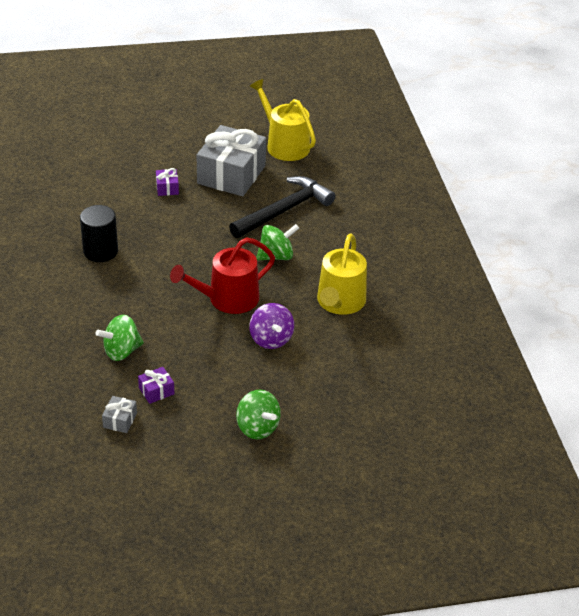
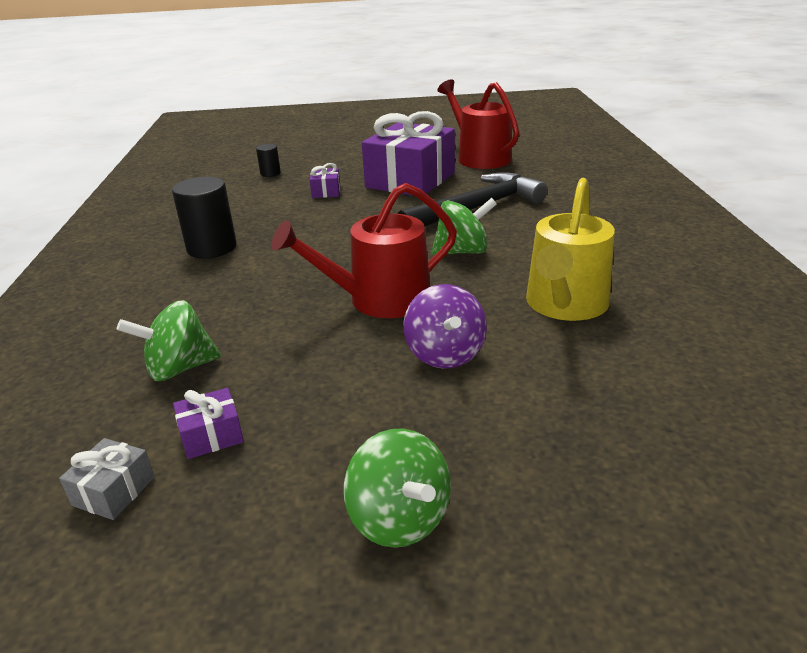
camera: 10 degrees right, 10 degrees down
(114, 162) = (270, 173): none -> black cylinder
(231, 175) = (410, 180): grey gift -> purple gift
(284, 145) = (479, 157): yellow watering can -> red watering can

